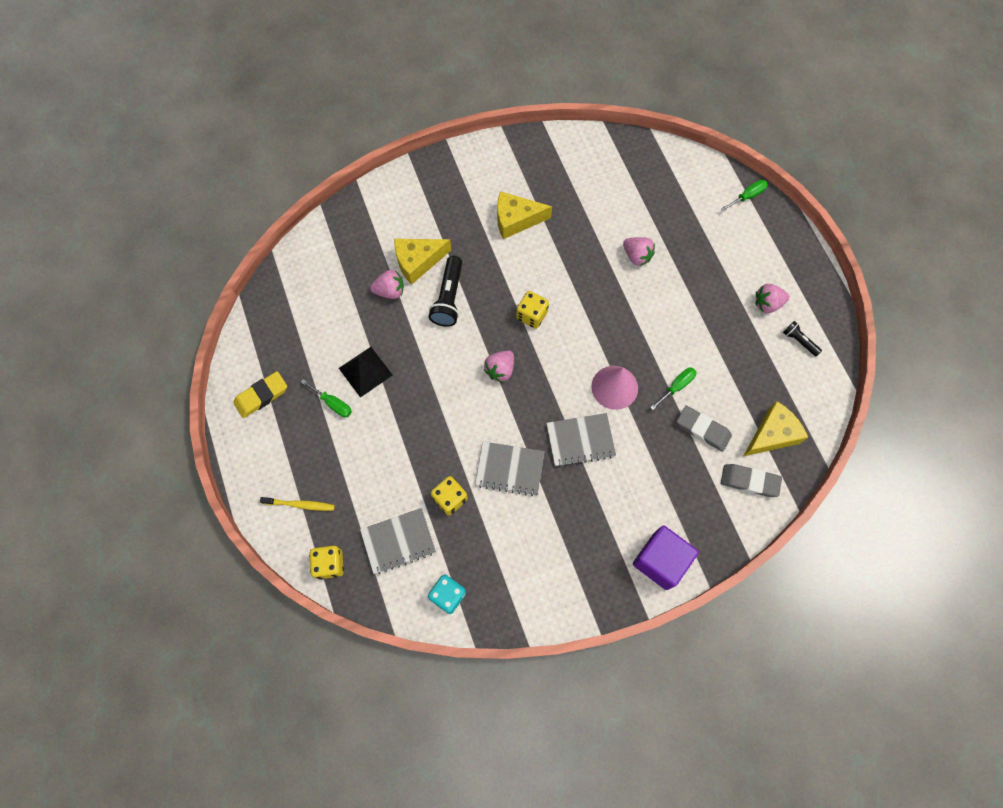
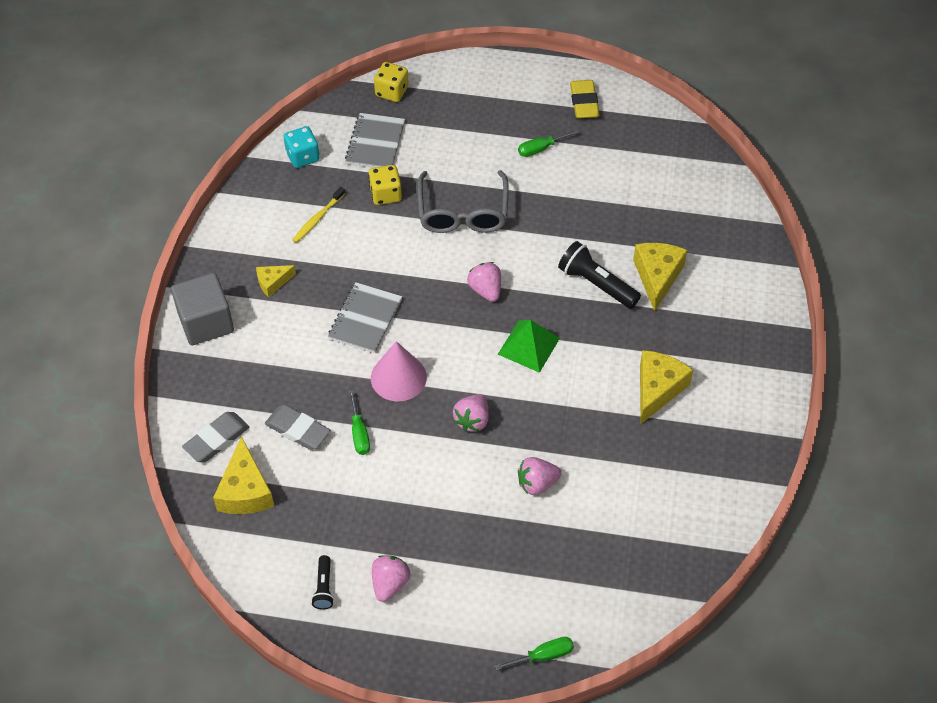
camera: 120 degrees right, 15 degrees down
(300, 504) = (459, 92): yellow toothbrush -> yellow toothbrush (317, 219)
(365, 371) = (558, 185): black pyramid -> none
(390, 291) = (636, 239): pink strawberry -> pink strawberry (472, 420)
(434, 427) = (463, 212): none -> grey glasses
(509, 469) = (379, 250): grey notebook -> none
(531, 315) = (529, 346): yellow dice -> green pyramid
(591, 533) = (273, 282): none -> yellow cheese
(660, 560) = (206, 322): purple cube -> grey cube
(703, 430) = (297, 430): grey eraser -> grey eraser turned 60 degrees clockwise
(747, 196) = (543, 655): green screwdriver -> green screwdriver turned 105 degrees counterclockwise
(799, 341) = (324, 587): black flashlight -> black flashlight turned 105 degrees clockwise

